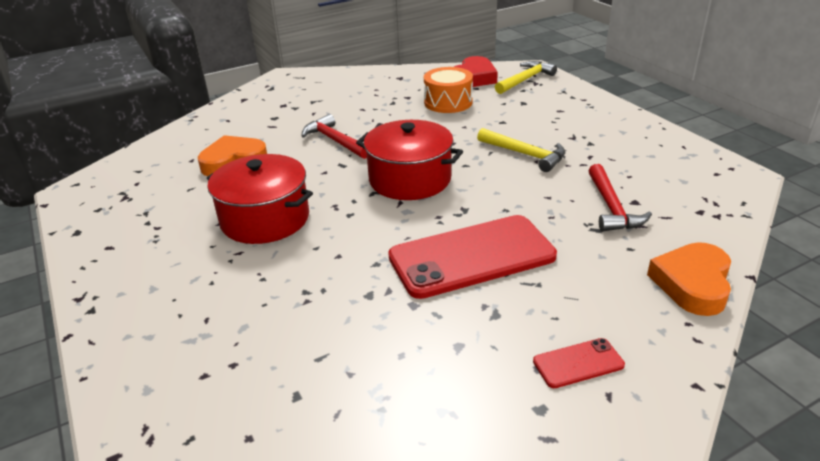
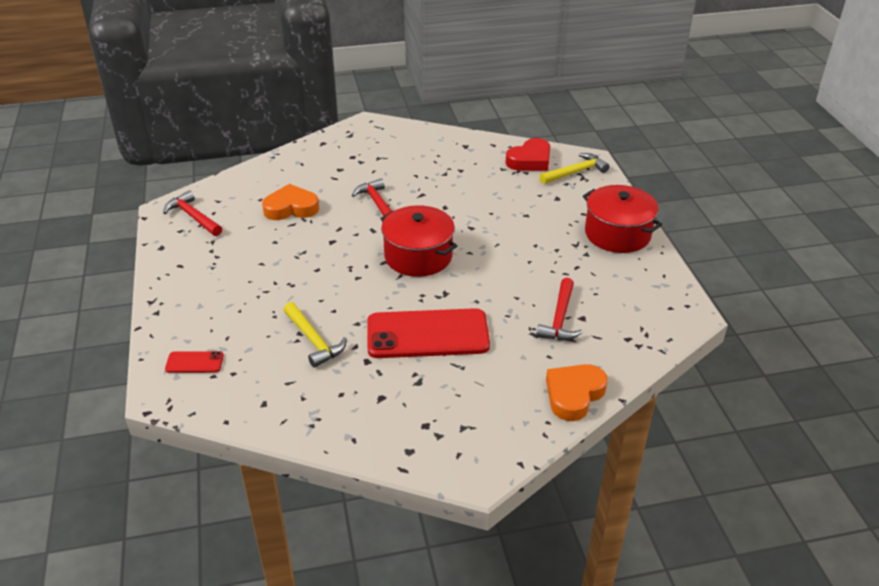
camera: 15 degrees right, 5 degrees up
(111, 192) = (193, 217): none -> red hammer
(265, 219) = (295, 267): red pot -> red pot (617, 234)
(448, 102) = (492, 183): orange drum -> none
(525, 154) = (524, 253): yellow hammer -> yellow hammer (313, 340)
(578, 363) = (452, 429): red phone -> red phone (194, 362)

